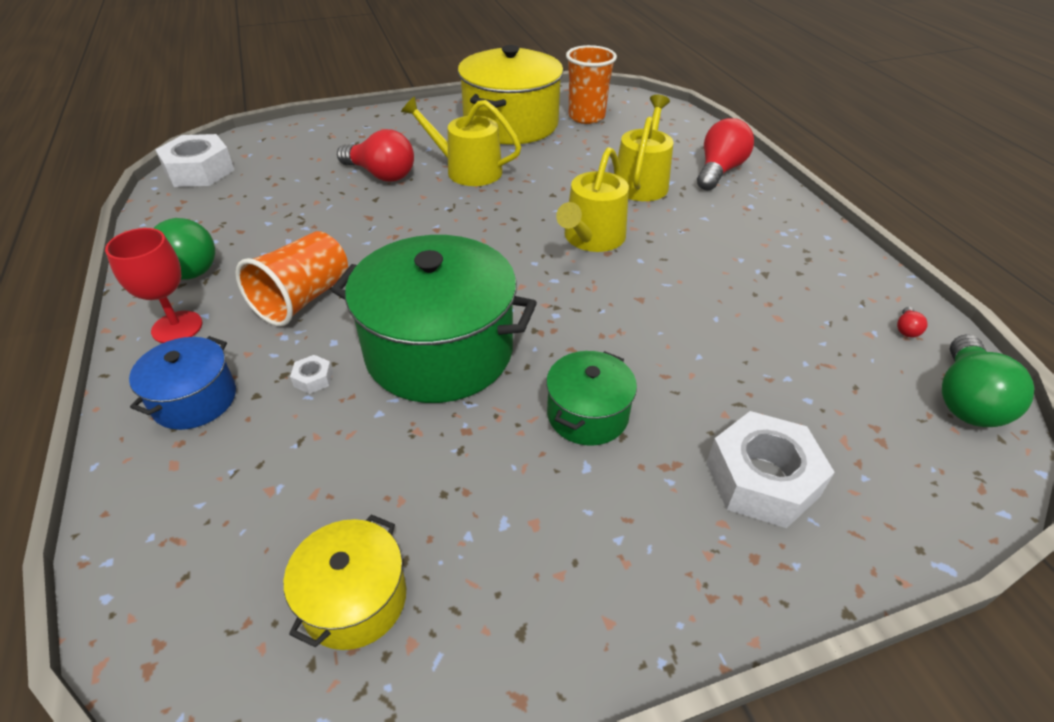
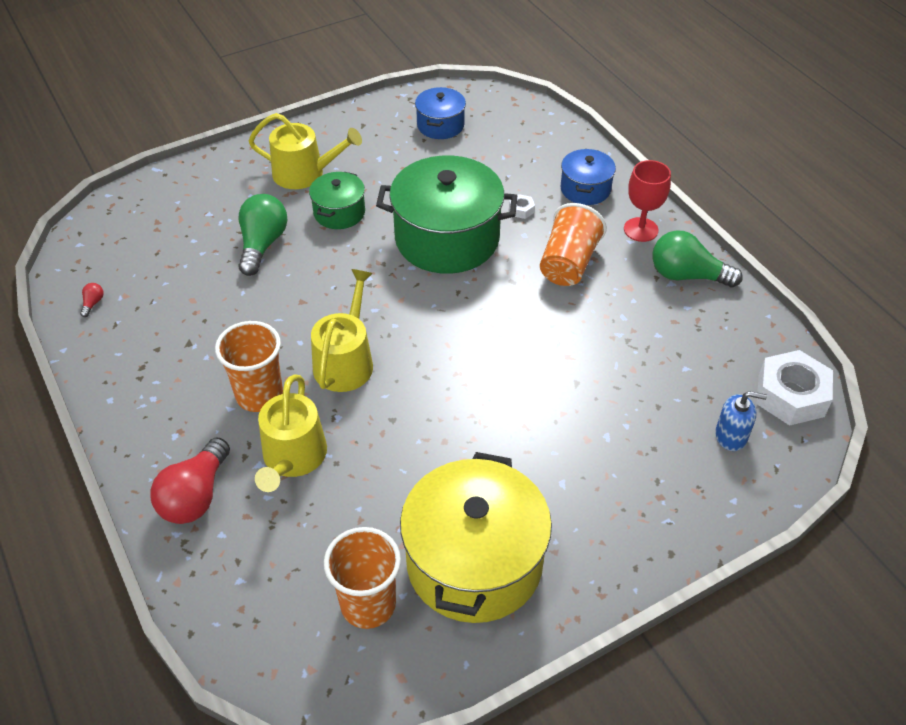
camera: 170 degrees right, 5 degrees up
(276, 156) = (731, 436): none -> blue soap dispenser
(354, 599) = (440, 125): yellow pot -> blue pot
(381, 174) = (591, 422): red light bulb -> none
(467, 170) = (498, 446): yellow watering can -> yellow watering can (305, 173)
(677, 223) = (259, 395): none -> orange cup
(762, 479) = (238, 193): white nut -> none
(965, 400) = (85, 254): green light bulb -> green light bulb (262, 244)

